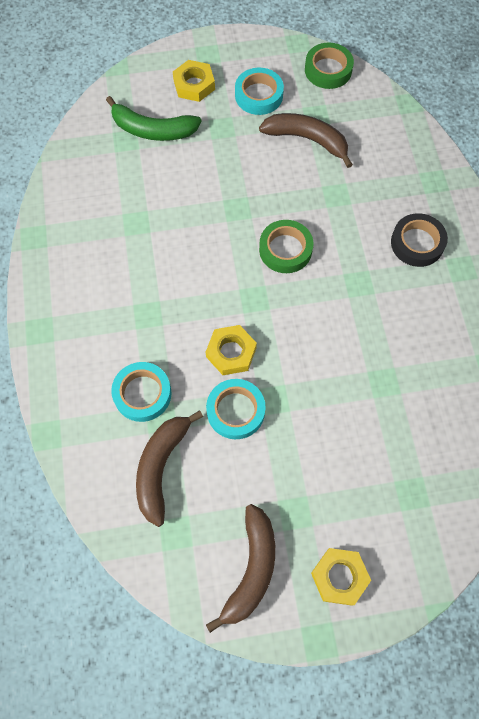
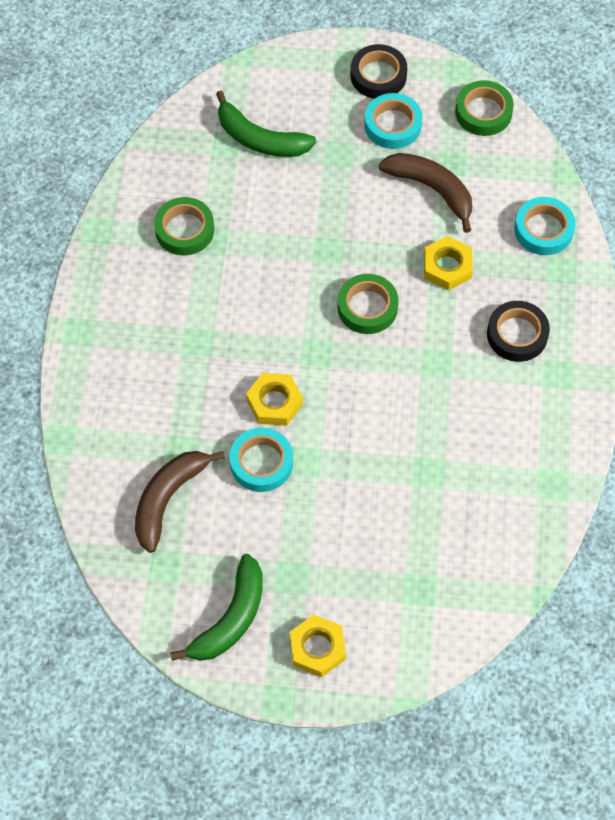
camera: 15 degrees right, 5 degrees down
(110, 219) = (184, 230): none -> green tape
(142, 394) = (169, 422): turquoise tape -> turquoise tape (543, 230)
(194, 85) = (322, 96): yellow nut -> yellow nut (447, 267)
(235, 59) = (378, 76): none -> black tape
(251, 569) = (231, 619): brown banana -> green banana

